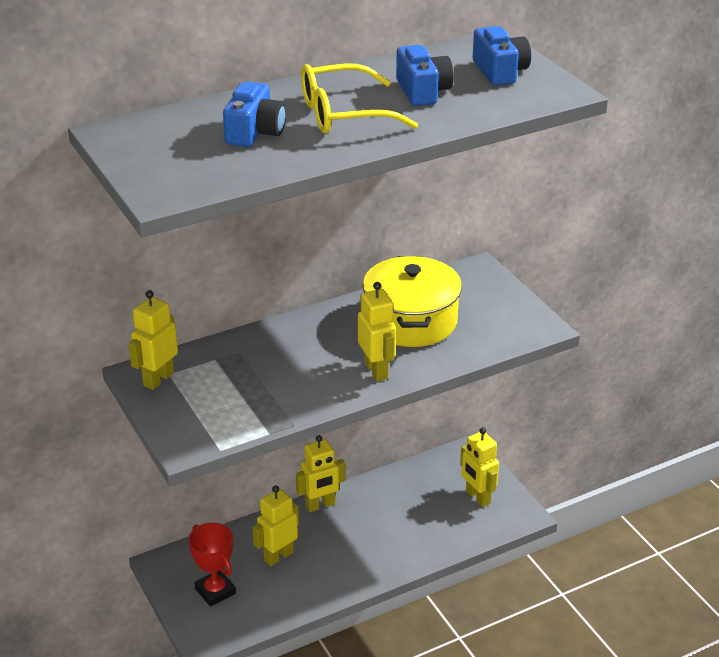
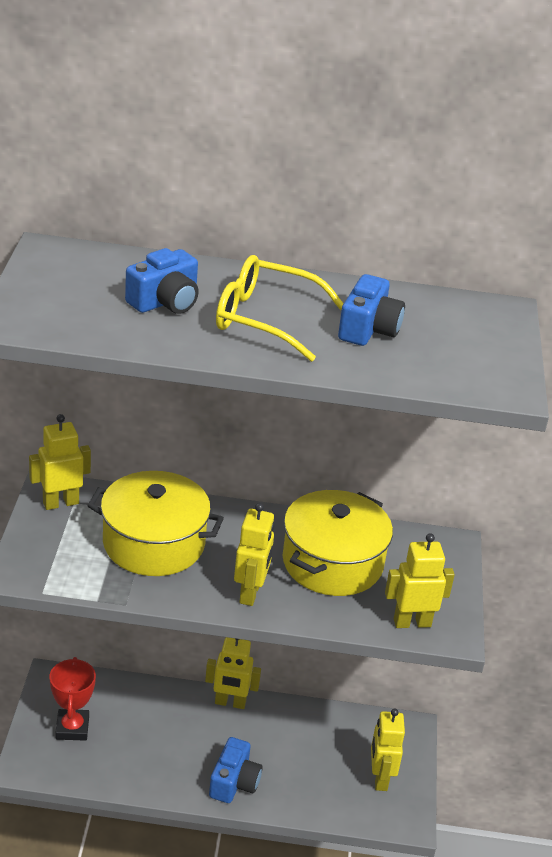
camera: 30 degrees right, 0 degrees up
(266, 372) = (154, 543): none -> yellow pot
(278, 556) = (152, 728): yellow robot -> yellow robot (412, 622)
(500, 71) = (471, 342): blue camera -> blue camera (234, 782)

